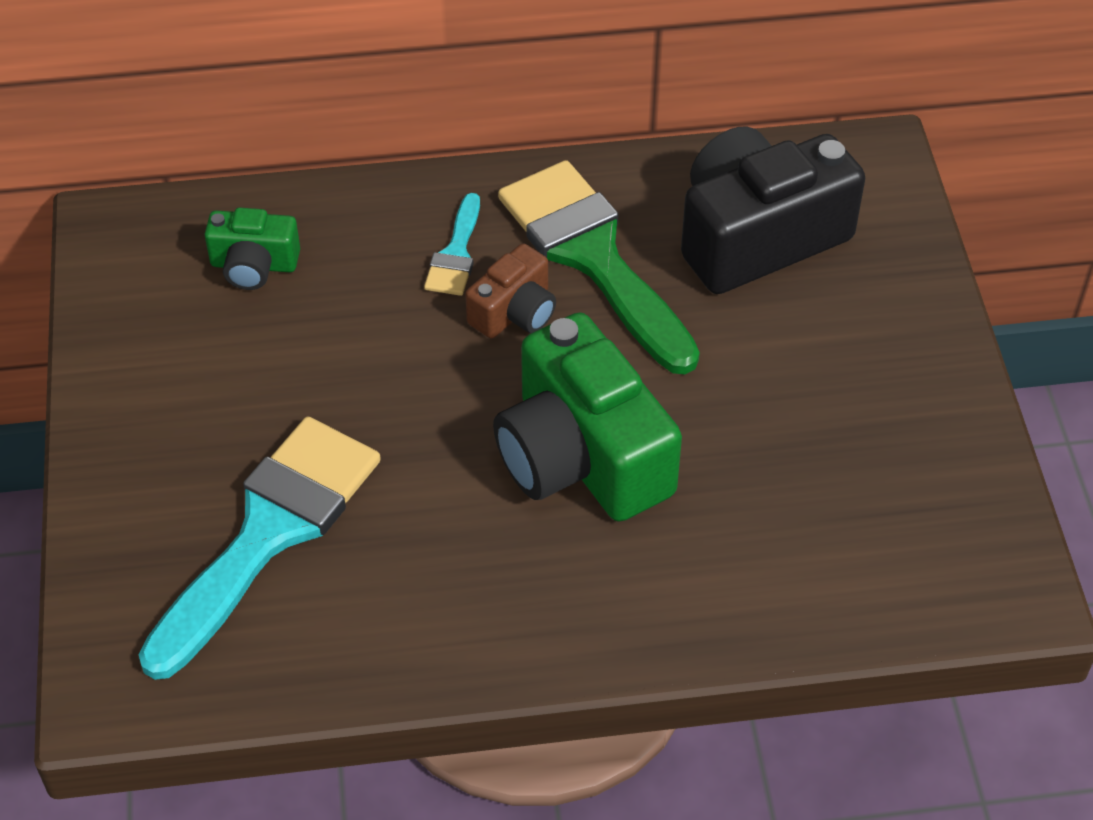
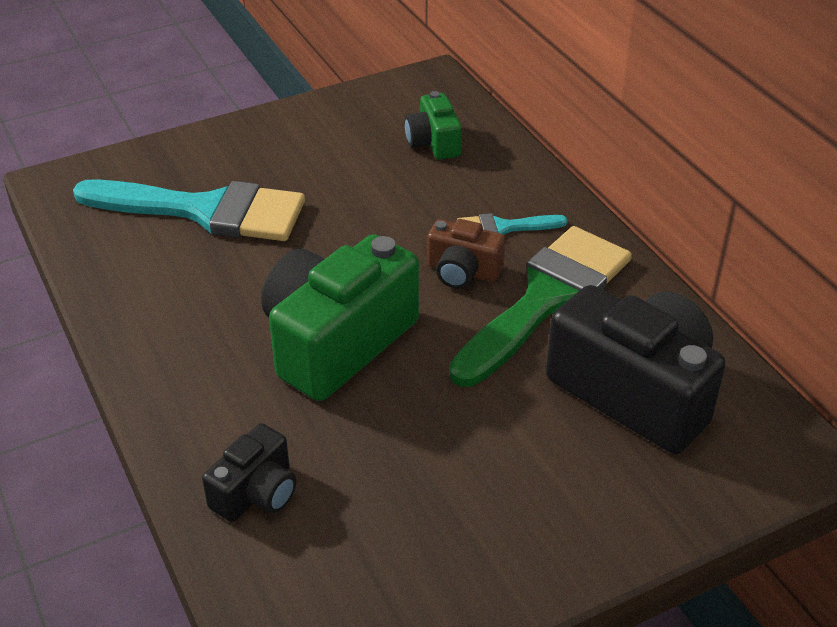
camera: 70 degrees right, 10 degrees down
(781, 581) = (256, 493): none -> black camera

